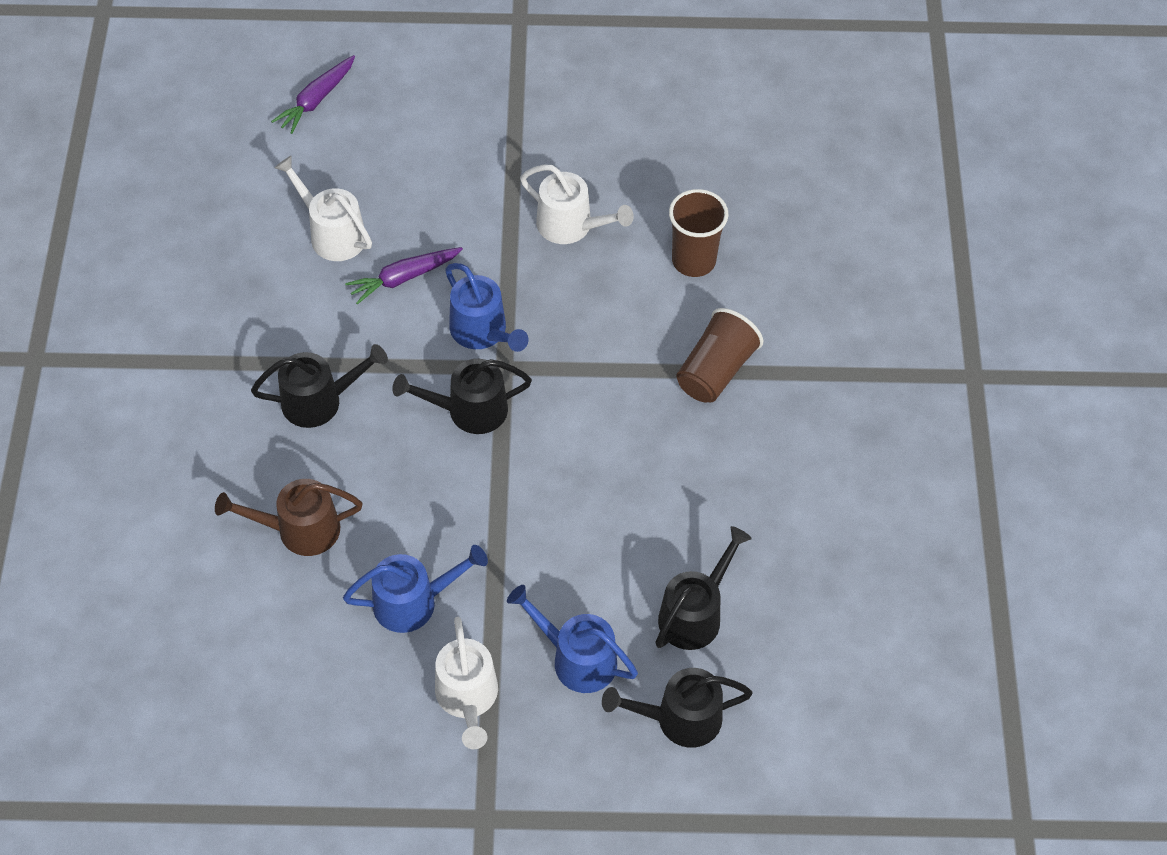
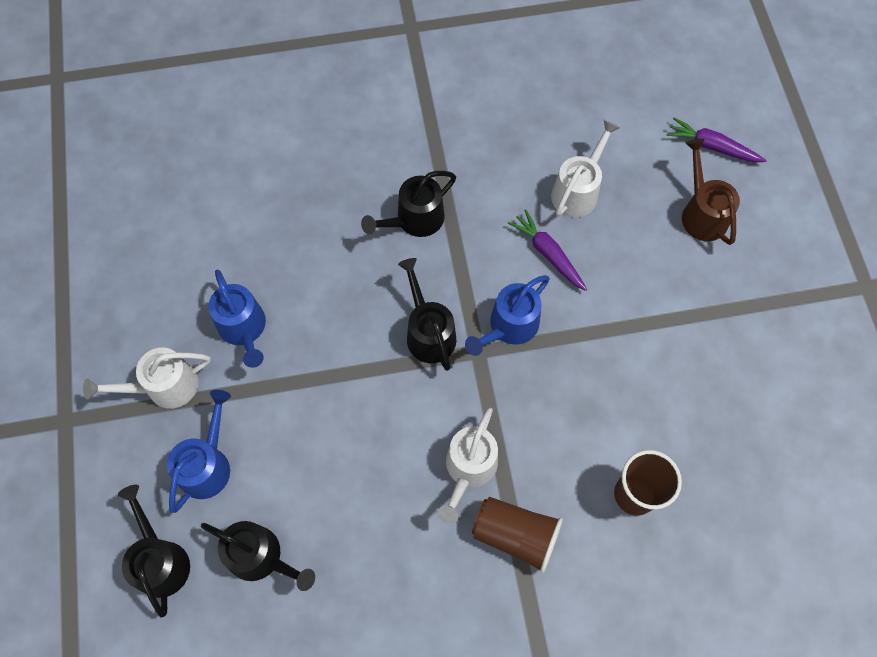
camera: 80 degrees right, 10 degrees up
(299, 530) = (295, 233): brown watering can -> brown watering can (701, 213)
(320, 401) = (414, 220): black watering can -> black watering can turned 75 degrees clockwise
(571, 226) = (642, 378): white watering can -> white watering can (468, 469)

